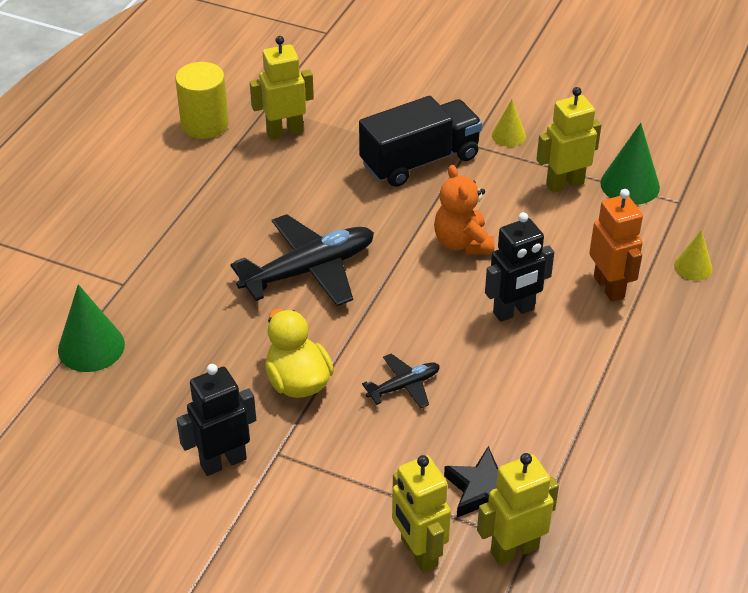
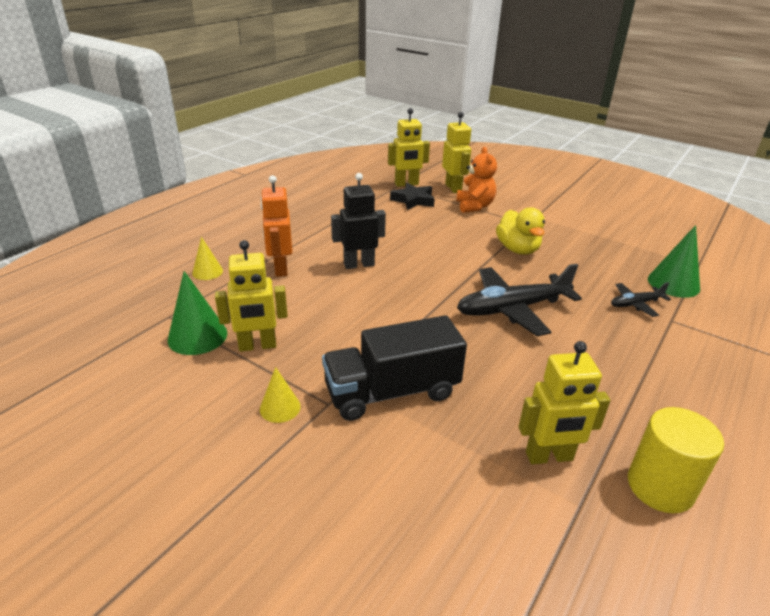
camera: 170 degrees left, 10 degrees down
(223, 461) = (559, 224): black robot -> none
(404, 386) = (448, 240): black plane -> black plane (635, 304)
(462, 243) = (378, 311): orange teddy bear -> orange teddy bear (474, 206)

